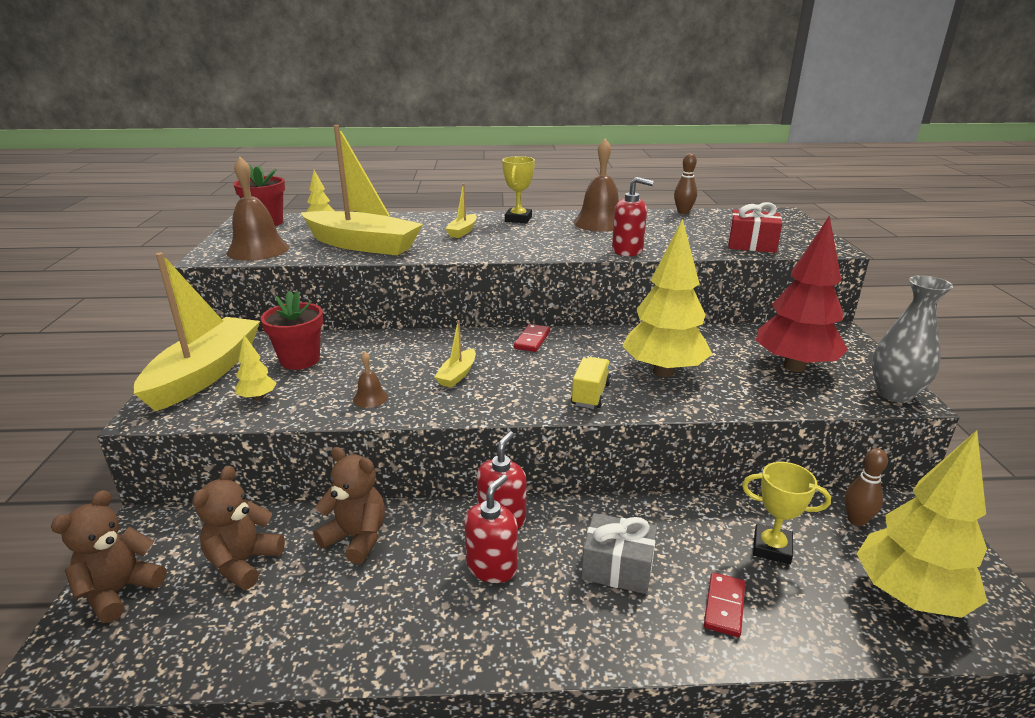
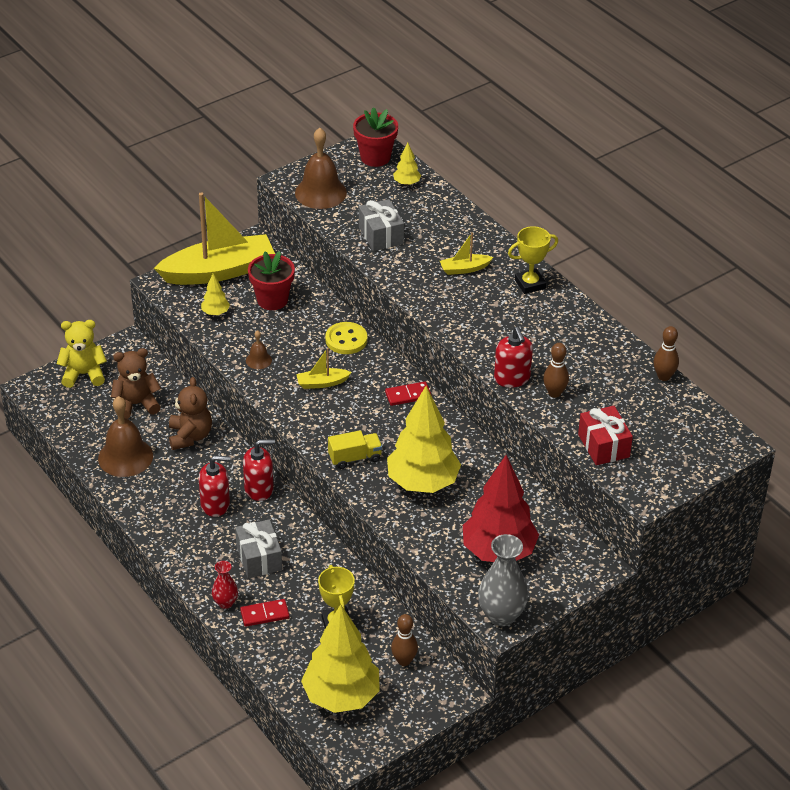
camera: 55 degrees right, 15 degrees up
(120, 591) = (84, 374): brown teddy bear -> yellow teddy bear
(363, 245) = (381, 235): yellow boat -> grey gift
(416, 343) = (346, 340): none -> yellow button
(599, 223) = (571, 336): brown bell -> brown bell (125, 457)
(665, 243) = (554, 393): none -> brown bowling pin
(680, 638) = (225, 603): none -> red vase

